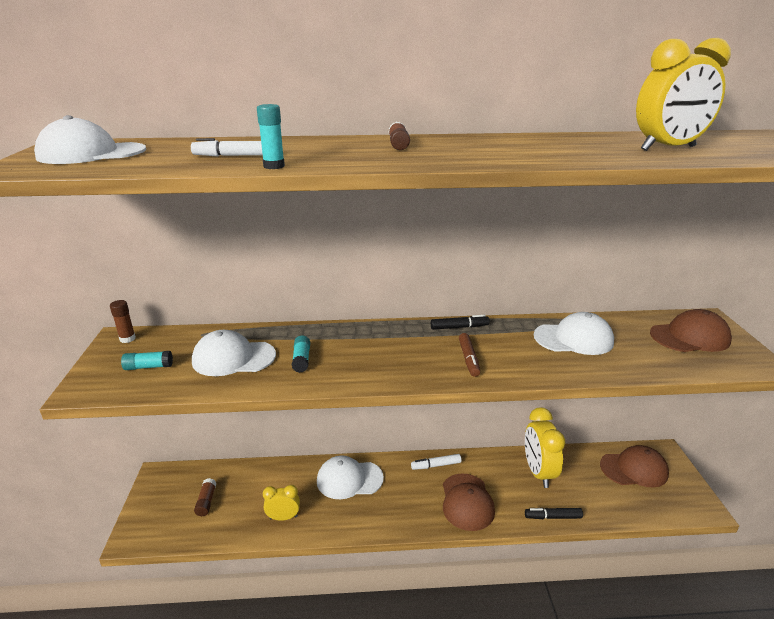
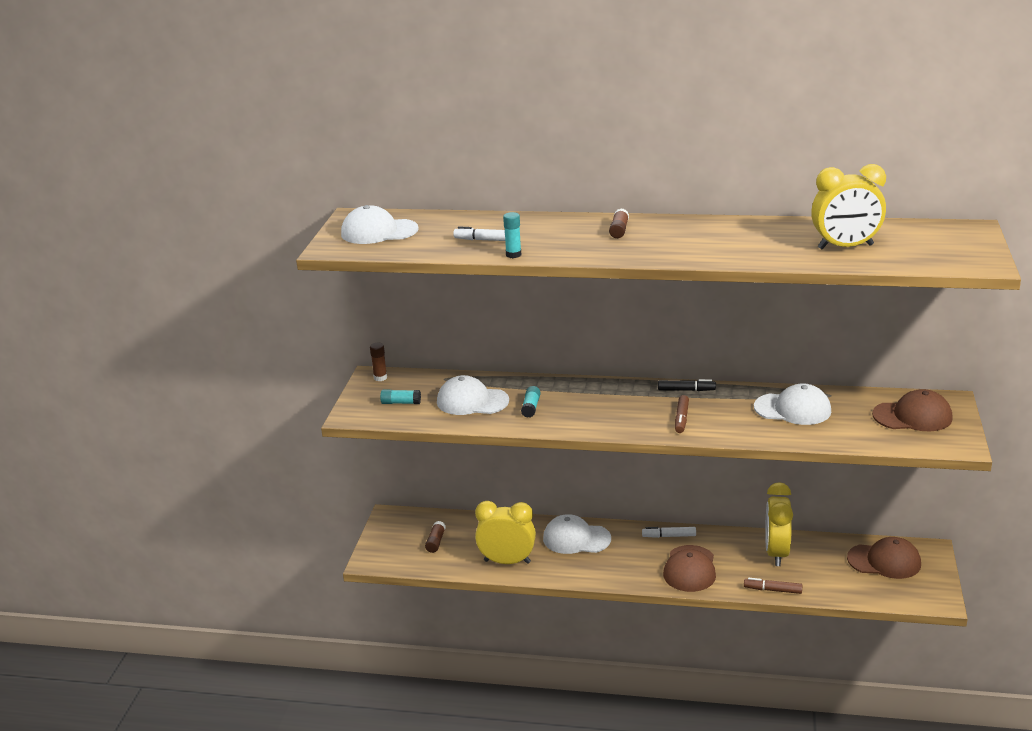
camera: 15 degrees right, 0 degrees up
(283, 517) = (507, 561): yellow clock -> yellow clock, size x1.75
(553, 517) = (772, 590): black marker -> brown marker

